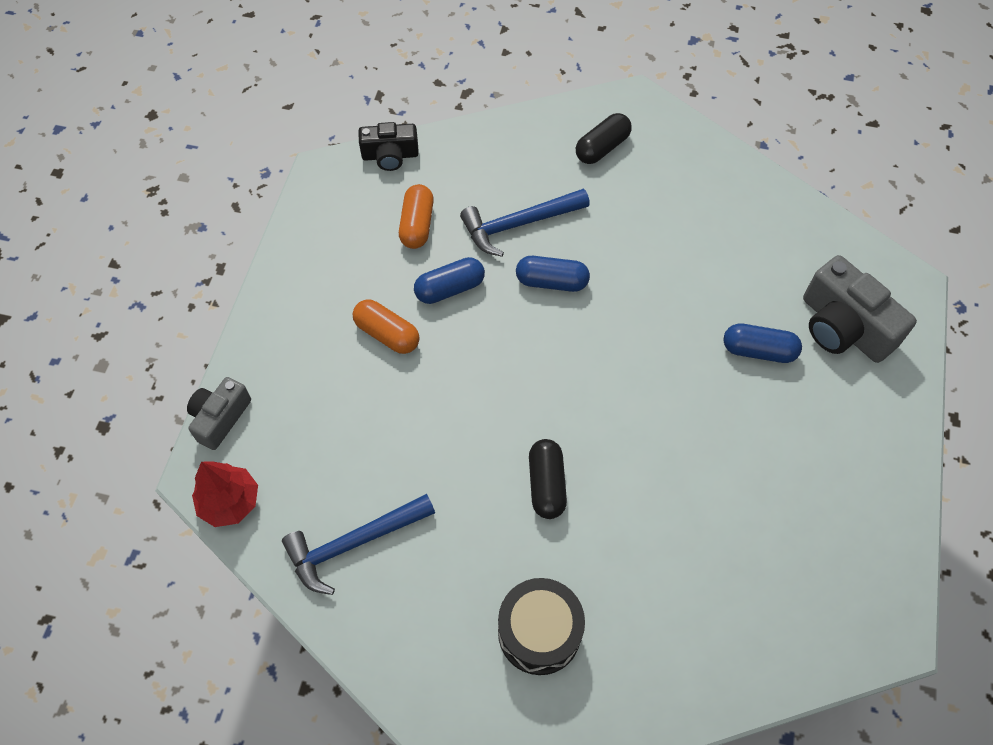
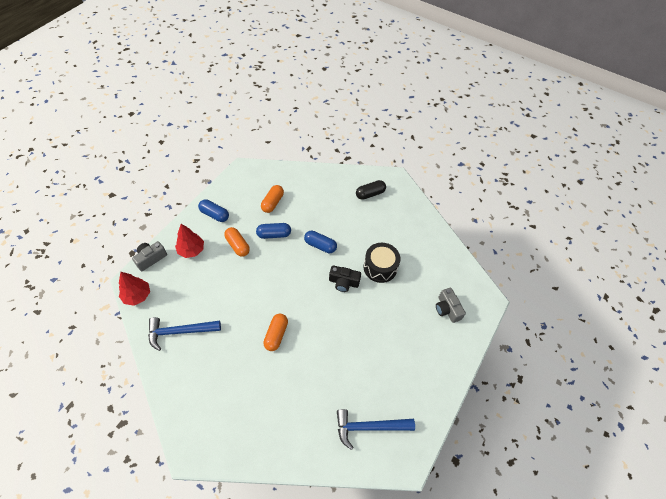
camera: 15 degrees right, 5 degrees down
(297, 374) = (191, 250): none -> red tree
(390, 155) = (275, 170): black camera -> black camera (343, 282)
(518, 224) = (317, 216): blue hammer -> blue hammer (369, 427)
(539, 632) = (241, 401): black drum -> black drum (380, 267)
(546, 484) = (276, 335): black capsule -> orange capsule
(758, 350) = (401, 307): blue capsule -> blue capsule (214, 214)
(843, 327) = (447, 309): grey camera -> grey camera, size x0.62

